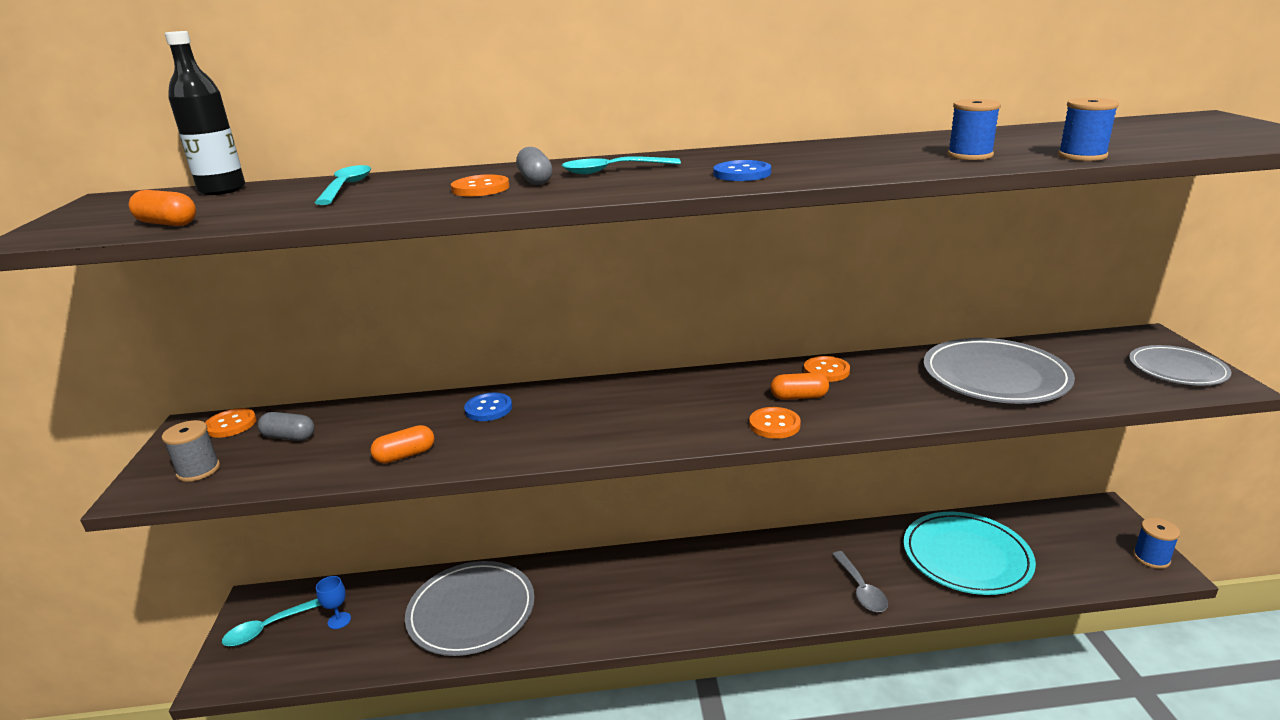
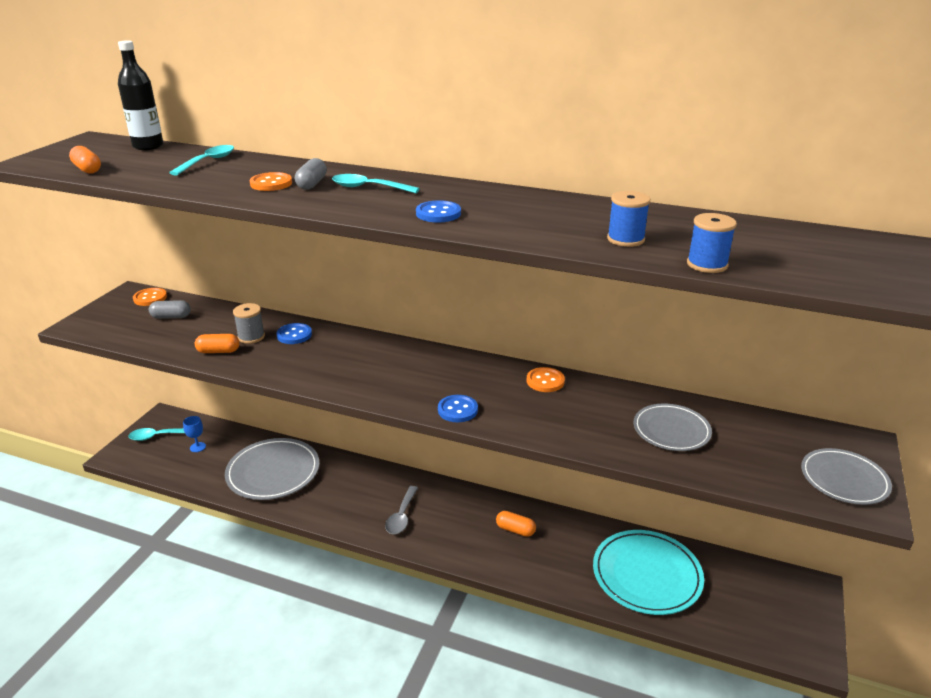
camera: 25 degrees right, 5 degrees up
(198, 470) = (110, 323): grey spool -> grey spool (251, 337)
(289, 437) = (171, 317): grey capsule -> grey capsule turned 45 degrees counterclockwise
(774, 425) = (457, 410): orange button -> blue button
(799, 397) = (500, 395): orange capsule -> orange capsule (515, 530)
(861, 589) = (539, 564): grey spoon -> grey spoon (401, 516)
(995, 376) = (671, 430): grey plate -> grey plate, size x0.62
(1151, 558) = (811, 642): blue spool -> none

